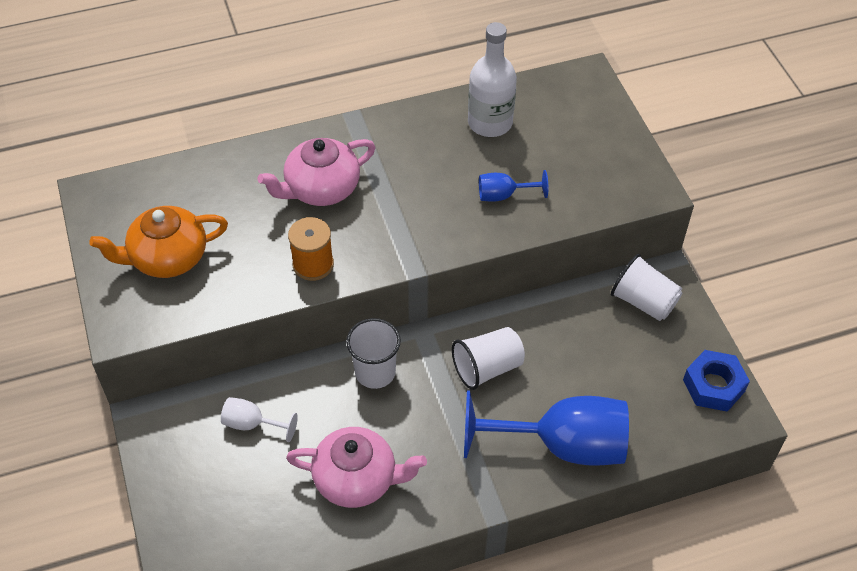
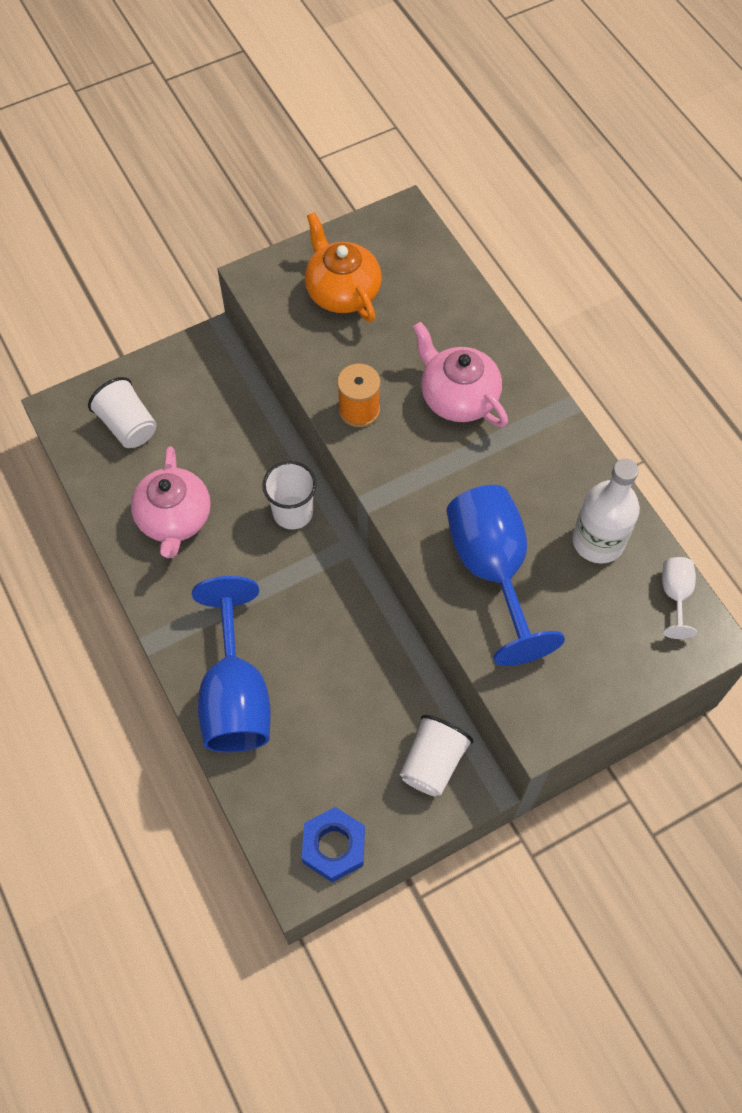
camera: 80 degrees right, 10 degrees up
(252, 424) = (220, 423): white goblet -> white goblet (675, 595)
(487, 368) = (316, 613): white cup -> white cup (128, 426)
(503, 195) = (492, 570): blue goblet -> blue goblet, size x2.20

